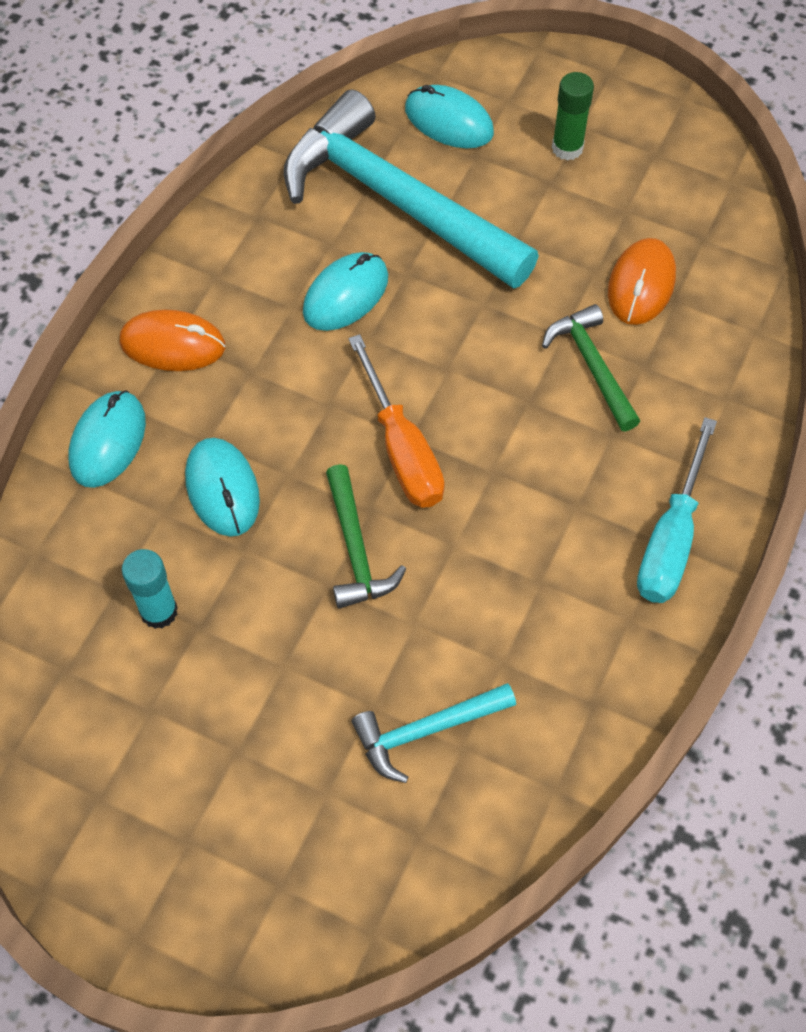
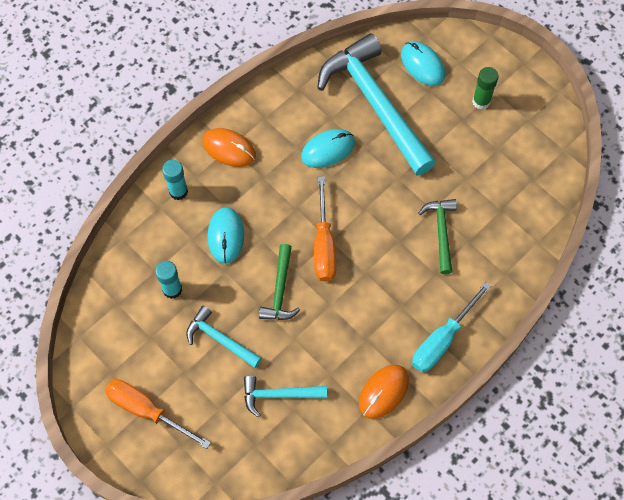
camera: 20 degrees right, 5 degrees up
(108, 441) = (178, 191): turquoise mouse -> turquoise glue stick
(190, 846) = (146, 410): none -> orange screwdriver
(280, 669) = (220, 339): none -> turquoise hammer
(641, 284) = (487, 194): orange mouse -> orange mouse (383, 392)

